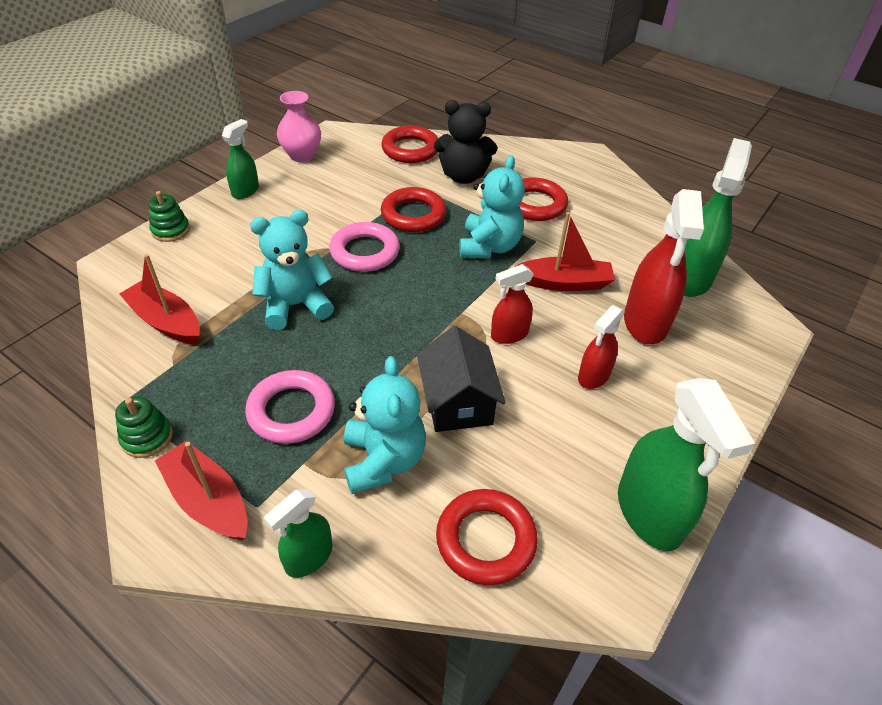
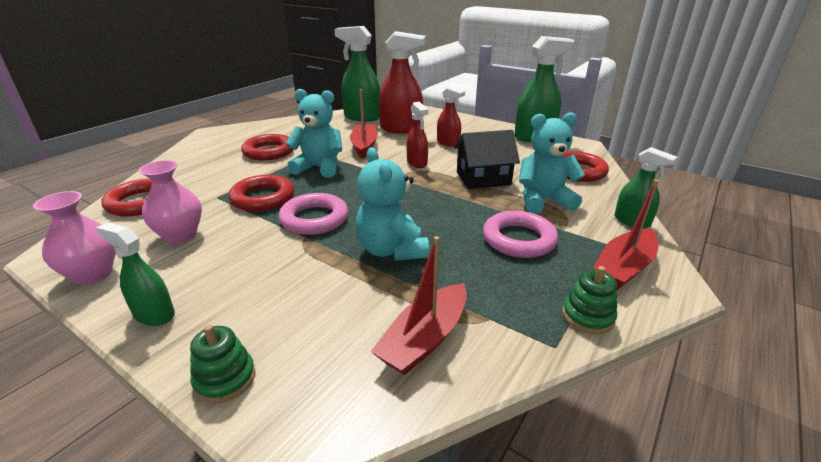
camera: 90 degrees left, 15 degrees down
(349, 181) = (180, 235): none -> pink vase
(463, 176) = (211, 177): black teddy bear -> none

